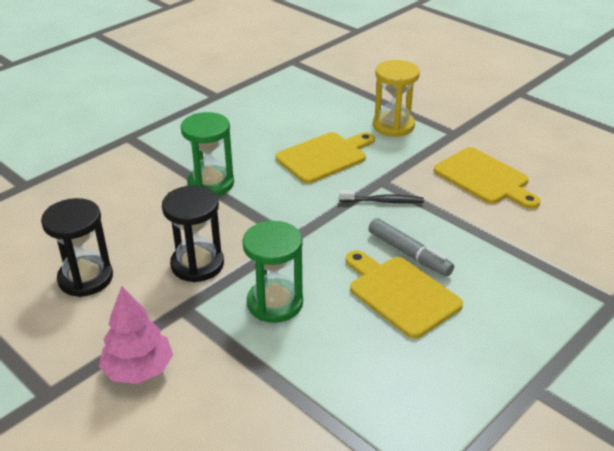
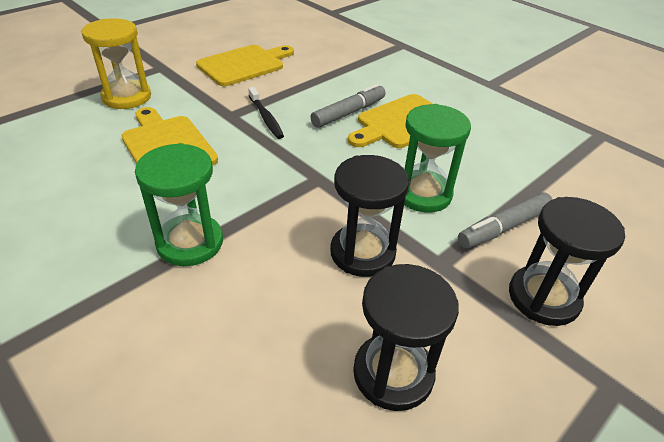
camera: 90 degrees left, 5 degrees up
(138, 369) = (543, 297): pink tree -> black hourglass
(227, 356) = (503, 227): none -> grey marker
(382, 201) = (266, 118): black toothbrush -> black toothbrush turned 150 degrees clockwise

